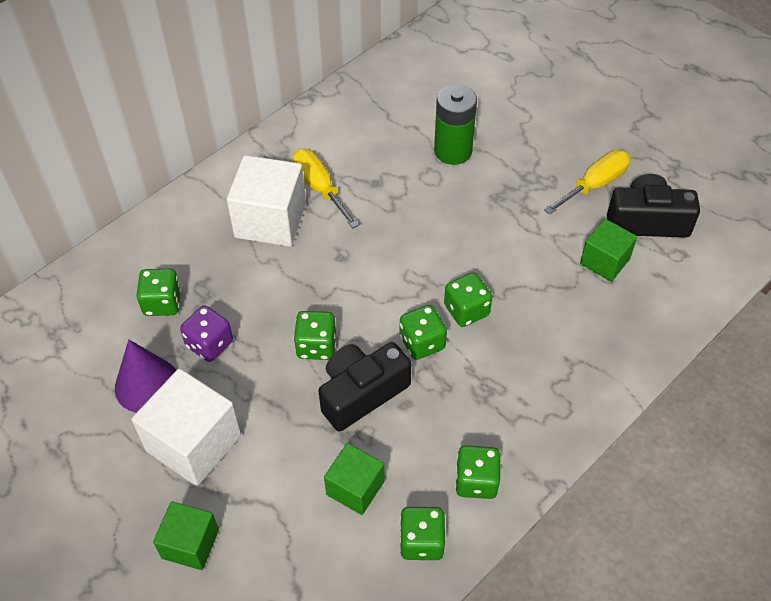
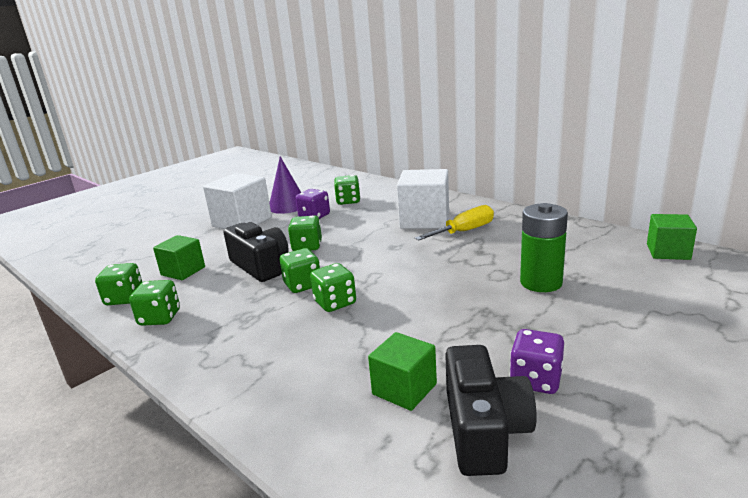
camera: 90 degrees right, 30 degrees down
(190, 544) = (175, 229): green cube -> green cube (668, 252)
(595, 185) = (535, 380): yellow screwdriver -> purple dice

